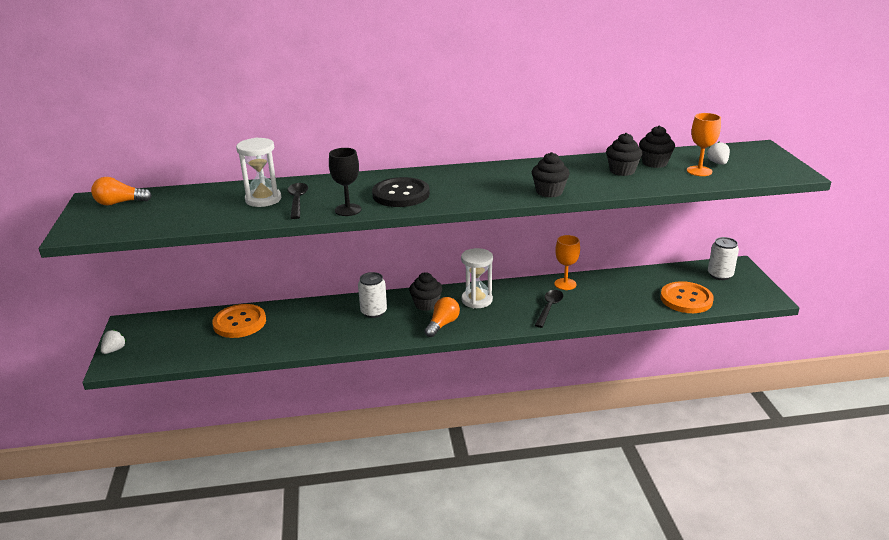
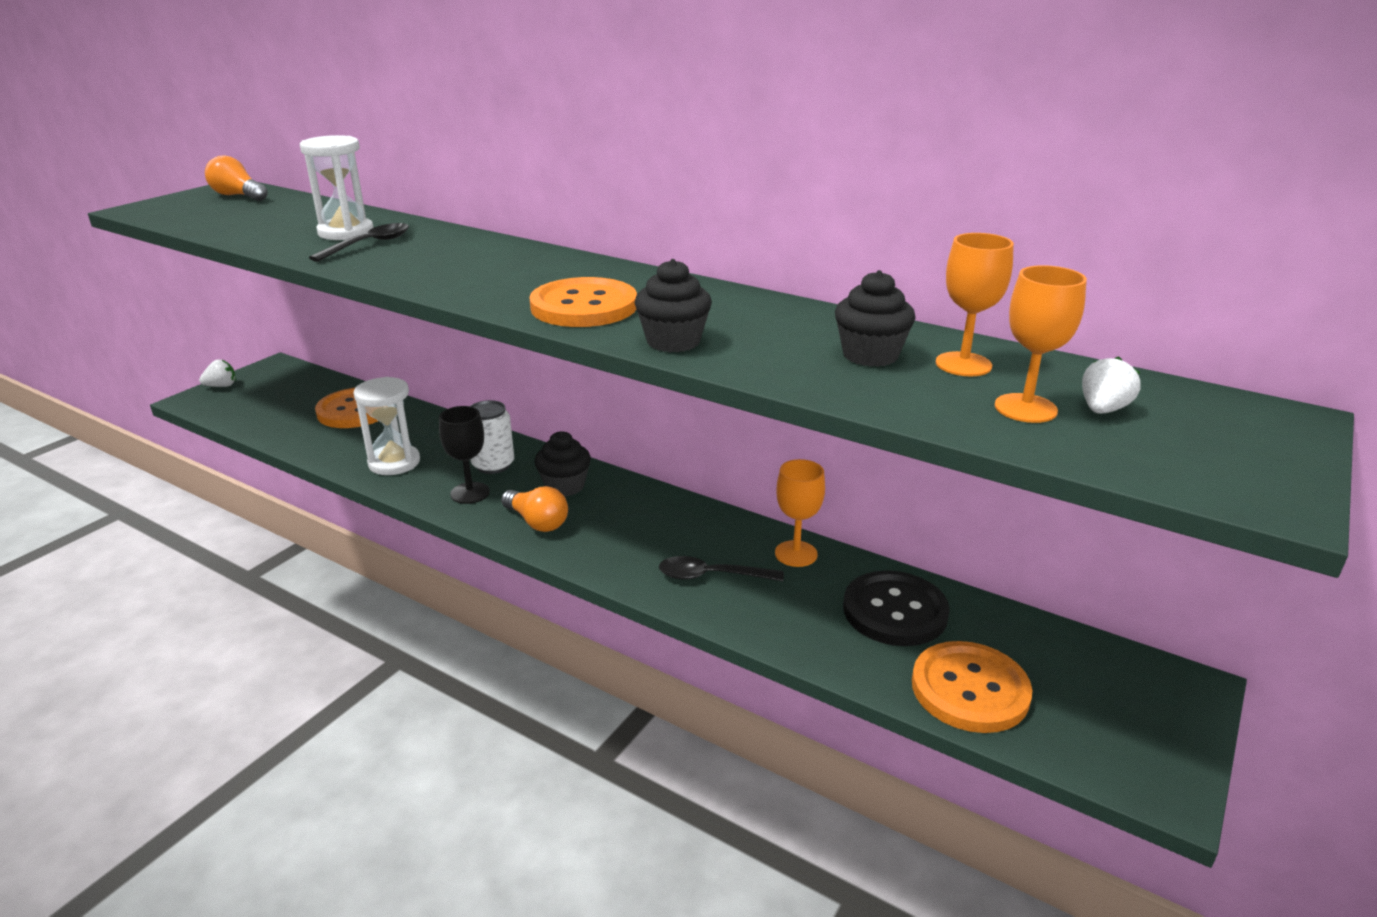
camera: 40 degrees right, 0 degrees up
(348, 210) = (385, 271): black goblet -> black goblet (470, 493)
(401, 194) = (483, 275): black button -> black button (895, 611)
(442, 324) = (537, 522): orange light bulb -> orange light bulb turned 60 degrees clockwise
(477, 300) = (634, 512): white hourglass -> white hourglass (394, 463)
(481, 191) = (584, 306): none -> orange button
(549, 308) = (711, 576): black spoon -> black spoon turned 150 degrees counterclockwise
(654, 163) = (963, 364): black cupcake -> orange goblet
(720, 275) = (1117, 684): white can -> none

